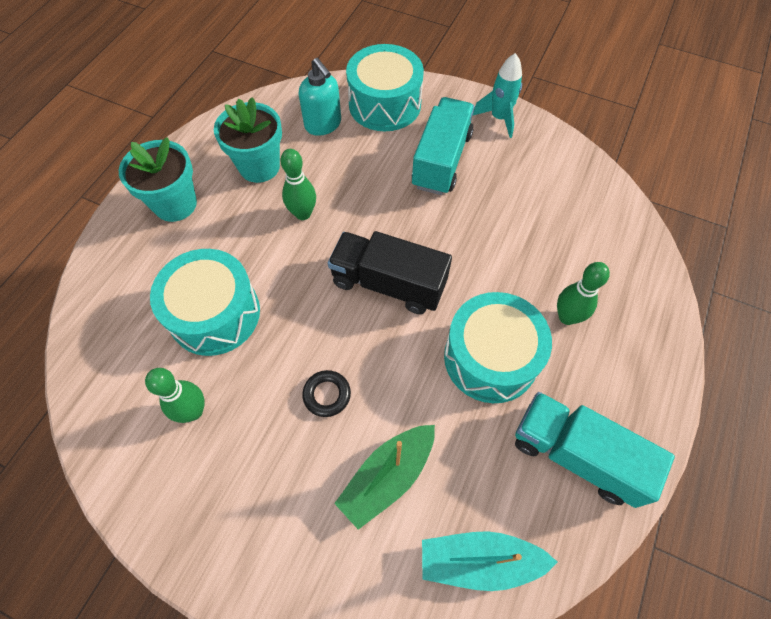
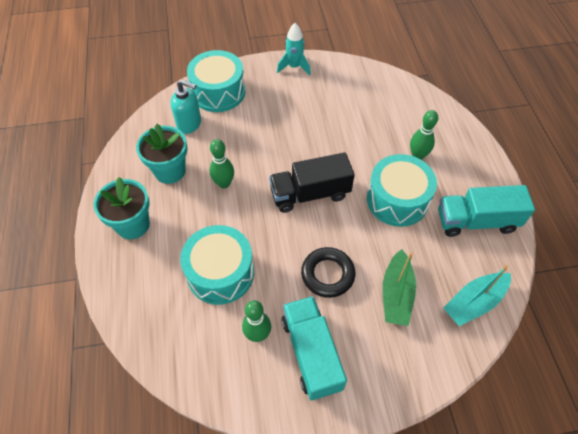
camera: 35 degrees left, 5 degrees down
(327, 395) = (327, 274): black ring -> black ring, size x1.61
(441, 160) = (281, 108): turquoise truck -> turquoise truck (311, 353)

